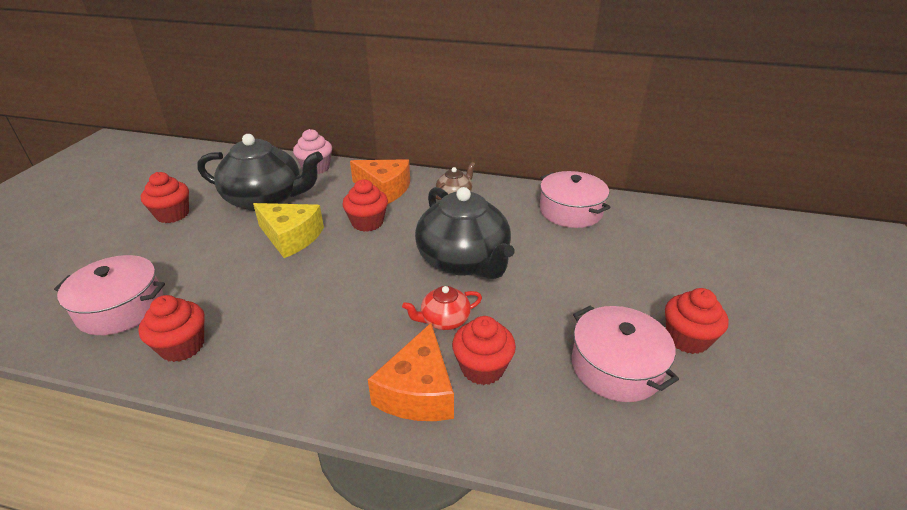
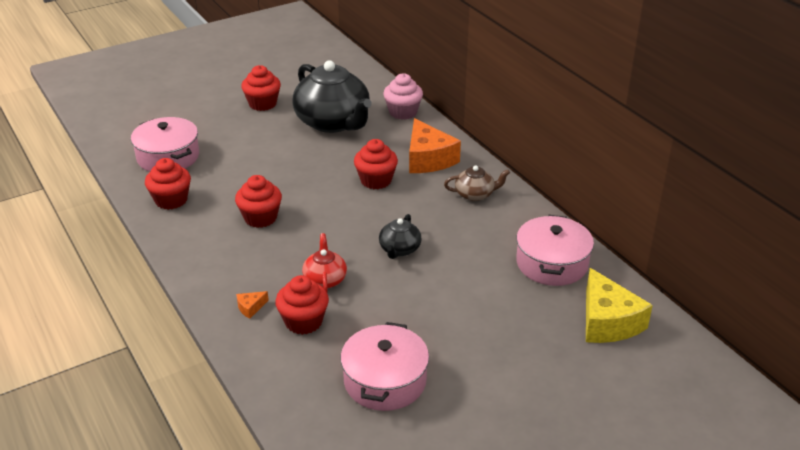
camera: 45 degrees right, 0 degrees up
(291, 237) = (311, 163): yellow cheese -> yellow cheese (607, 322)
(418, 391) = (250, 308): orange cheese -> orange cheese, size x0.41
(444, 320) = (325, 279): red teapot -> red teapot turned 60 degrees clockwise
(464, 261) = (399, 249): black teapot -> black teapot, size x0.46
(687, 339) = (466, 403): red cupcake -> red cupcake (260, 218)

